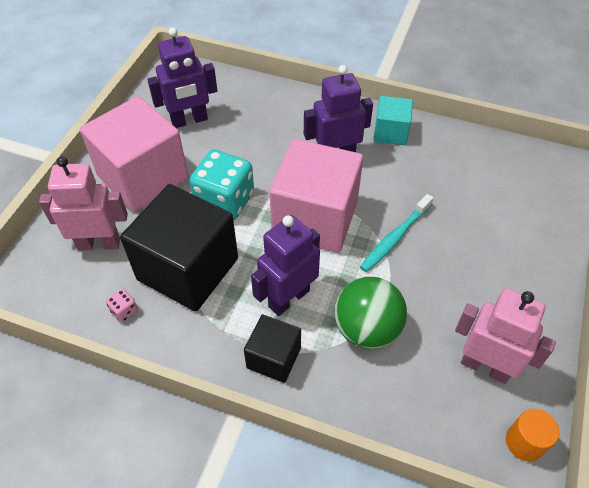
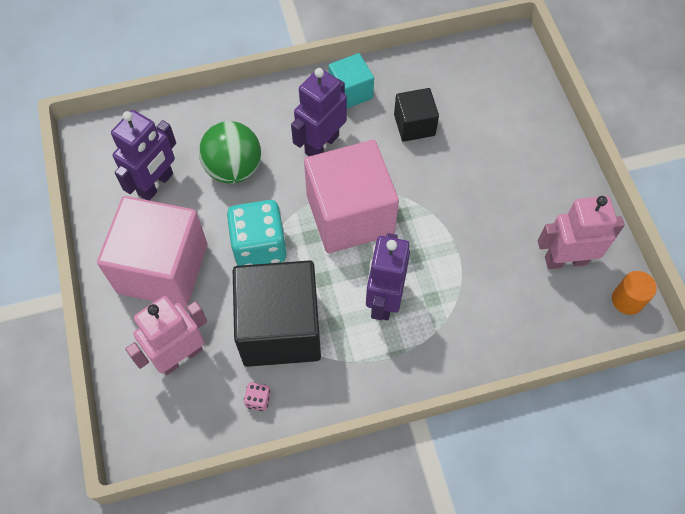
camera: 35 degrees left, 10 degrees up
(273, 358) = (411, 356): black cube -> black cube (414, 125)
(367, 329) = (462, 286): green ball -> green ball (233, 168)
(395, 238) = (427, 193): turquoise toothbrush -> none

